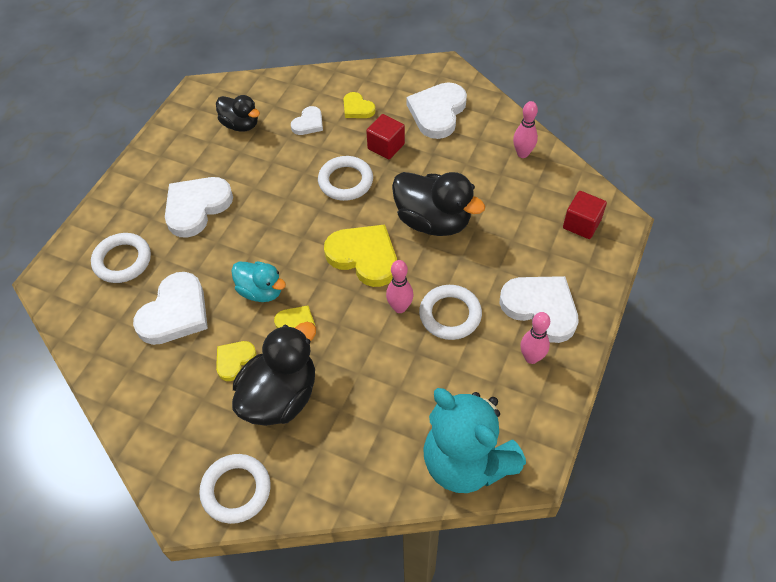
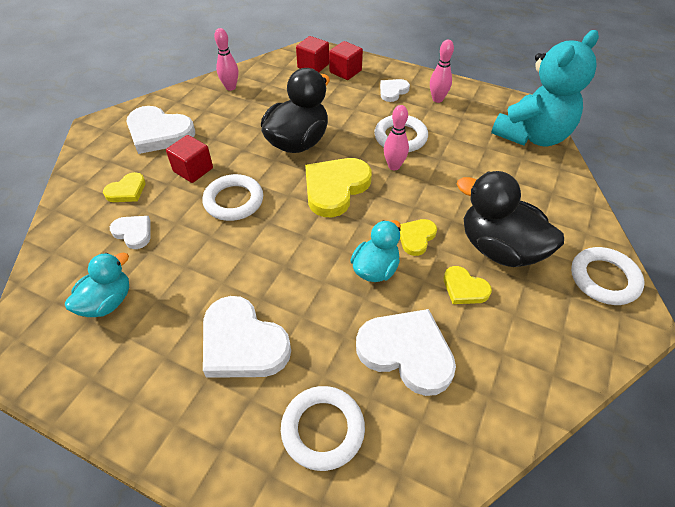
camera: 90 degrees left, 5 degrees down
(240, 125) = (107, 302): black duck -> turquoise duck
(541, 308) = (393, 91): white heart -> white heart, size x0.53
(576, 257) = (345, 71): none -> red cube

